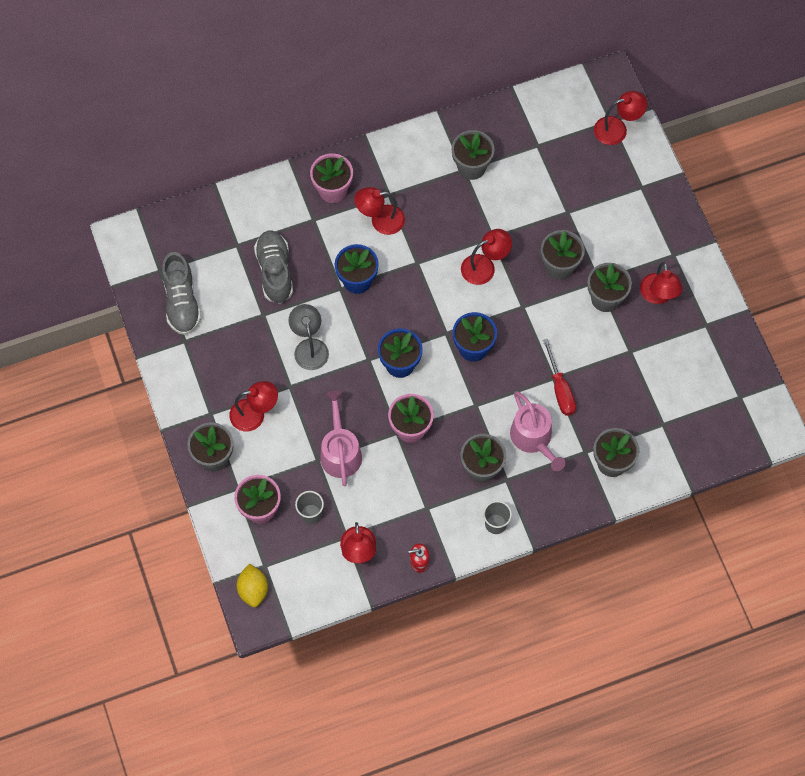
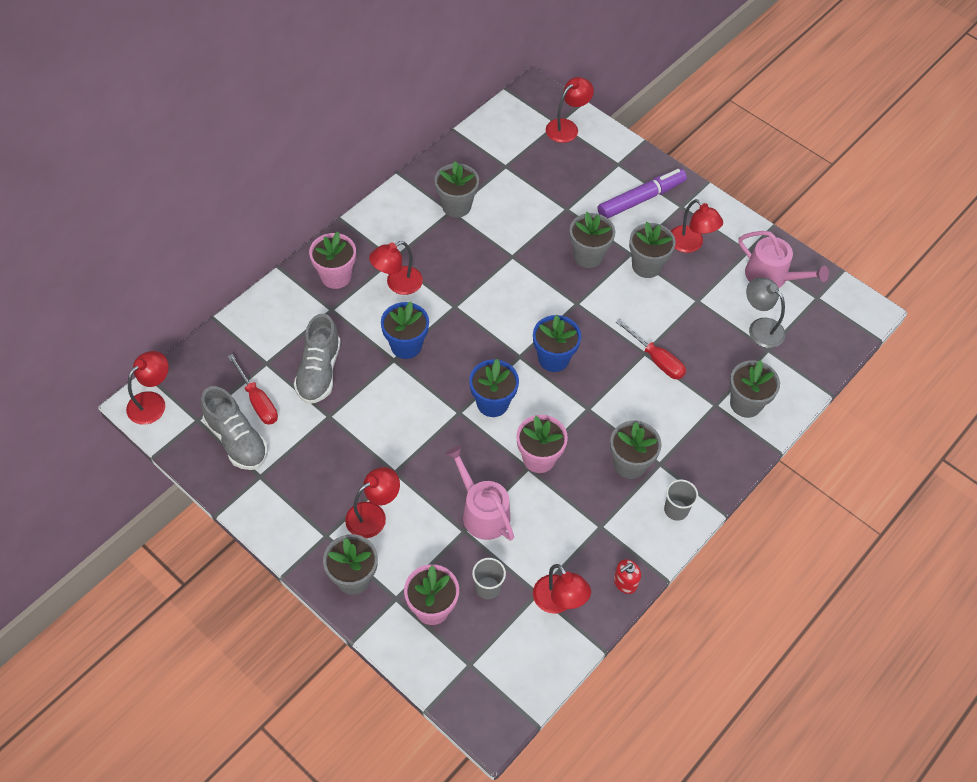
camera: 30 degrees left, 10 degrees down
(214, 275) = (258, 401): none -> red screwdriver
(253, 590) = (472, 696): yellow lemon -> none
(275, 272) = (319, 371): grey shoe -> grey shoe turned 135 degrees counterclockwise
(309, 347) = (393, 426): grey lamp -> grey lamp (760, 327)
(484, 267) = (520, 284): red lamp -> red lamp (152, 402)
(533, 438) = (660, 414): pink watering can -> pink watering can (771, 276)
(640, 231) = (640, 199): none -> purple marker

